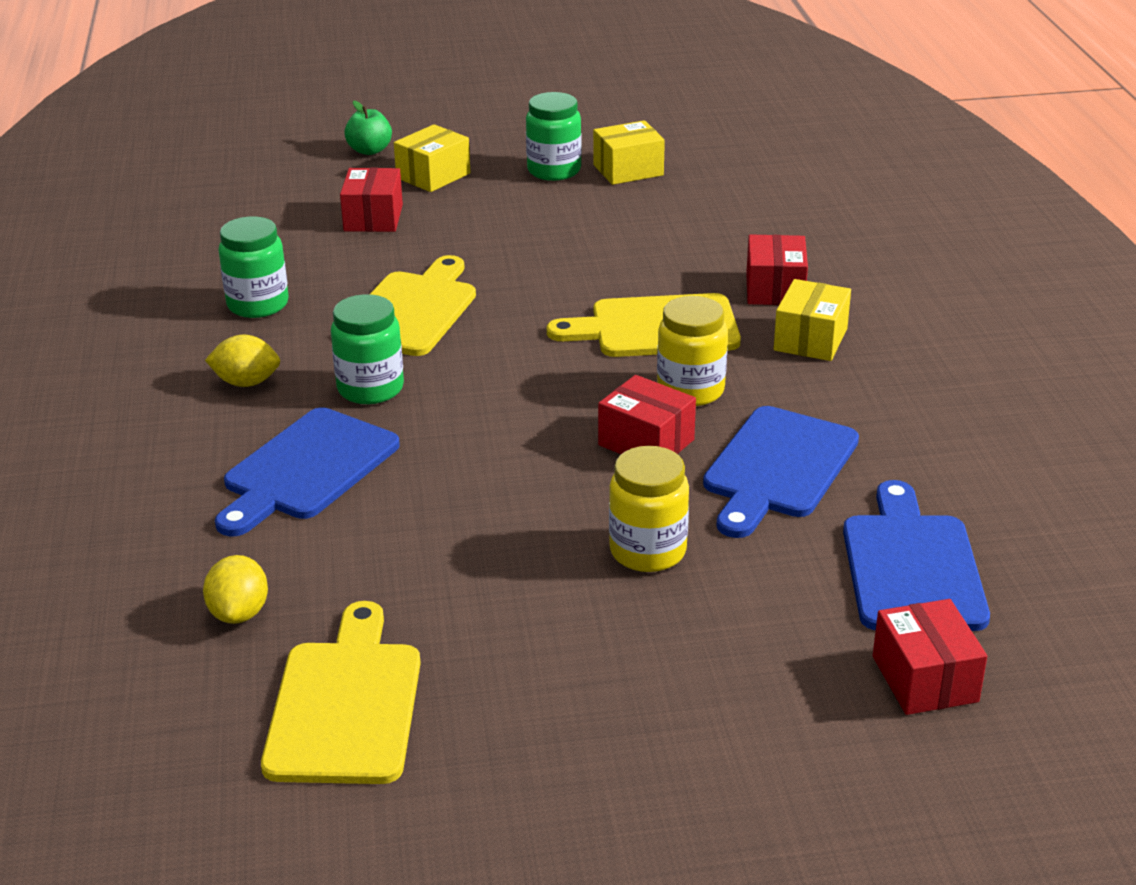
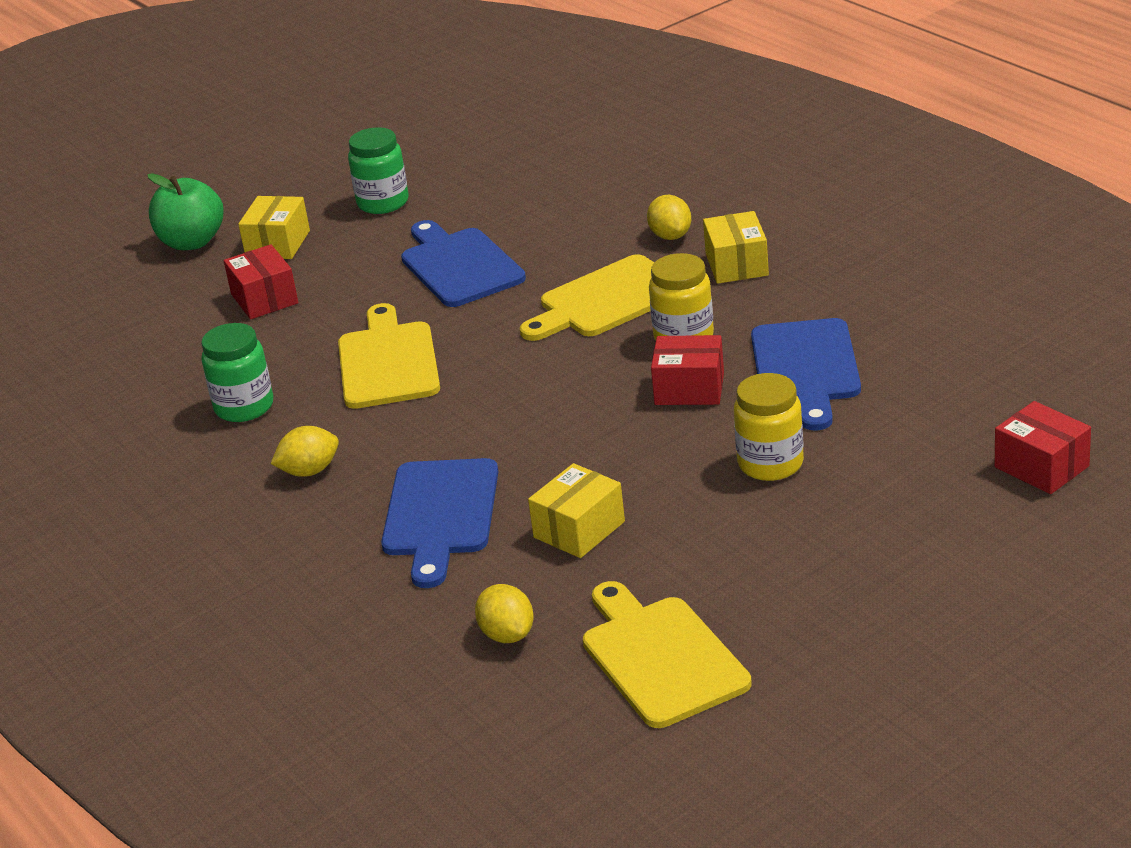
camera: 25 degrees left, 0 degrees up
(369, 150) = (192, 242): green apple -> green apple, size x1.56
(370, 389) = (423, 435): green jar -> none
(628, 170) = (448, 180): yellow box -> yellow box (579, 529)
(775, 289) = (670, 236): red box -> yellow lemon
(911, 566) = (964, 398): blue cutting board -> blue cutting board (459, 265)

